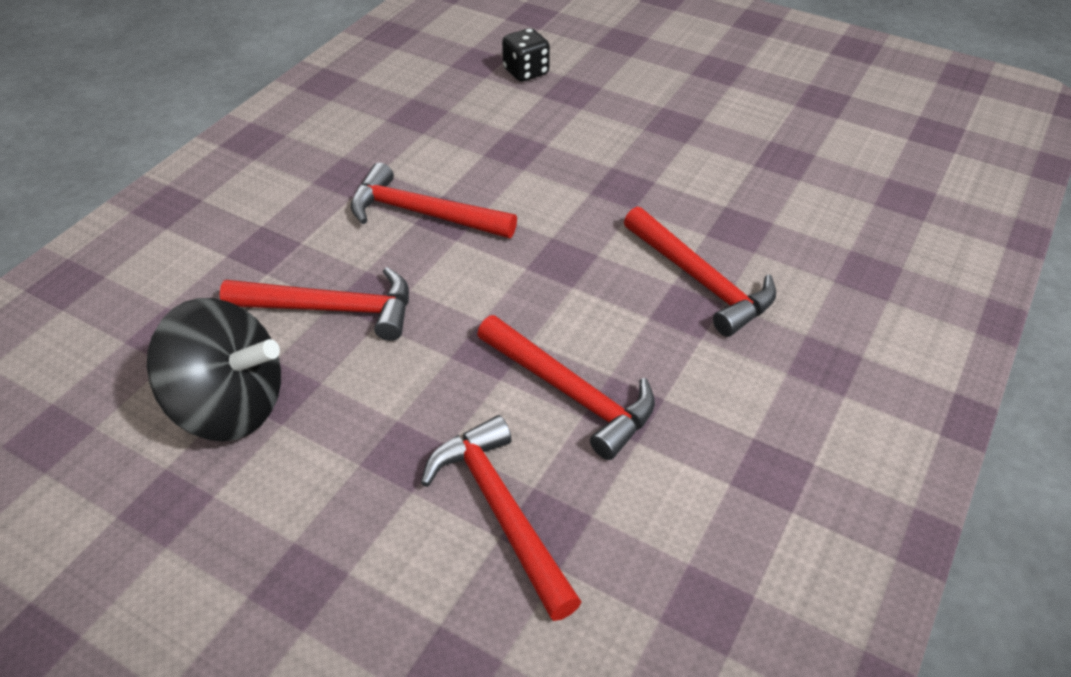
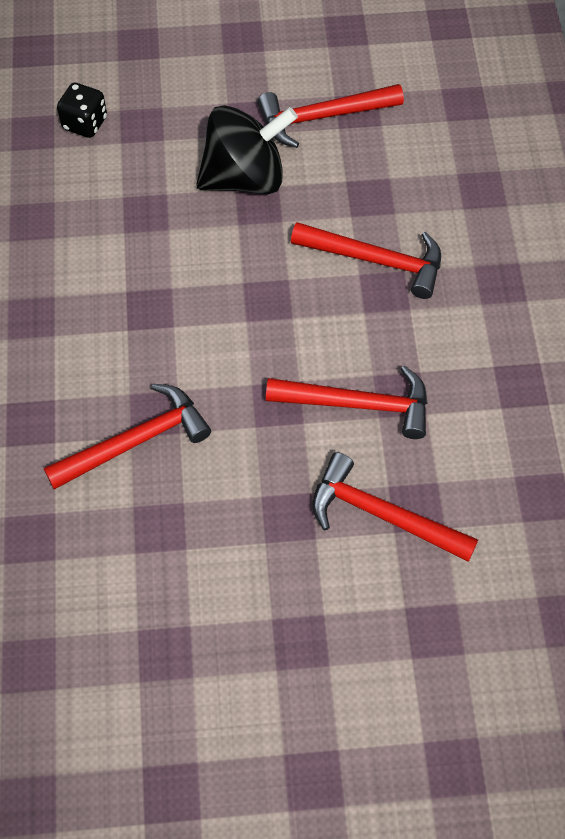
camera: 35 degrees left, 15 degrees up
(230, 406) = (137, 560): black spinning top -> black spinning top (245, 177)
(423, 213) = (126, 317): red hammer -> red hammer (322, 117)

